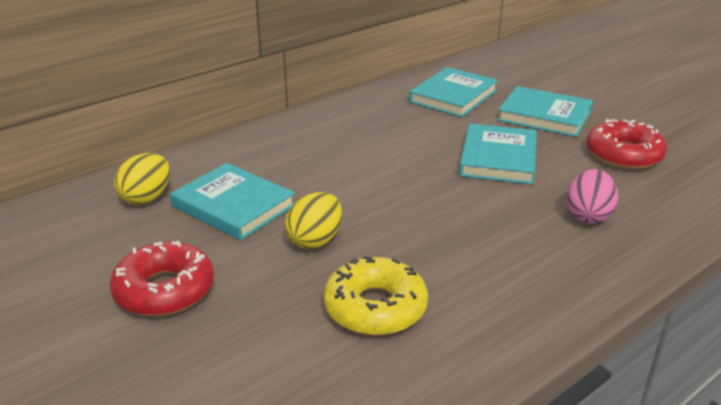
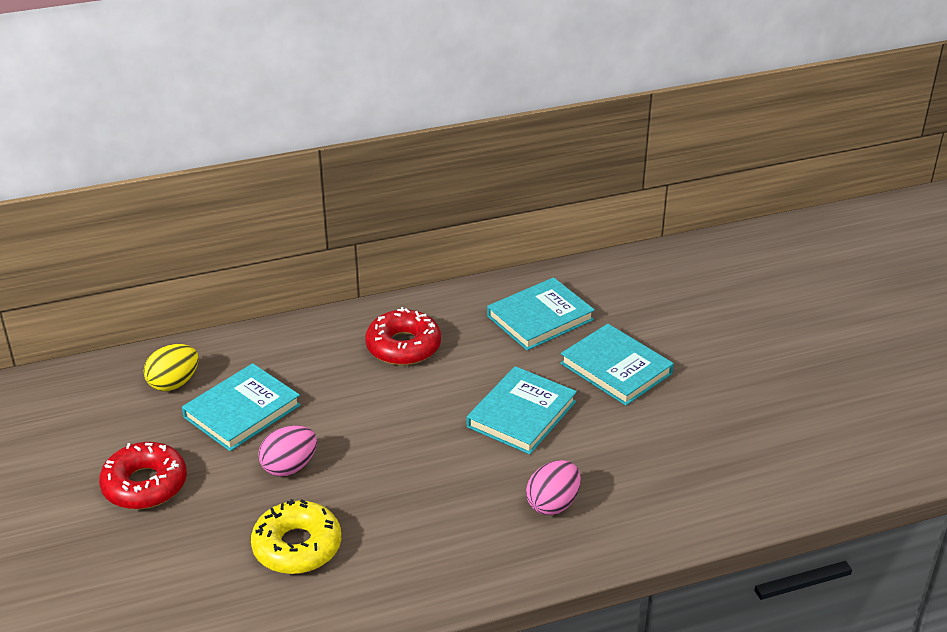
camera: 20 degrees right, 5 degrees up
(233, 206) = (242, 411): turquoise book -> turquoise book turned 75 degrees clockwise
(315, 240) = (289, 467): yellow egg -> pink egg
(623, 155) = (654, 440): red donut -> red donut (403, 346)

